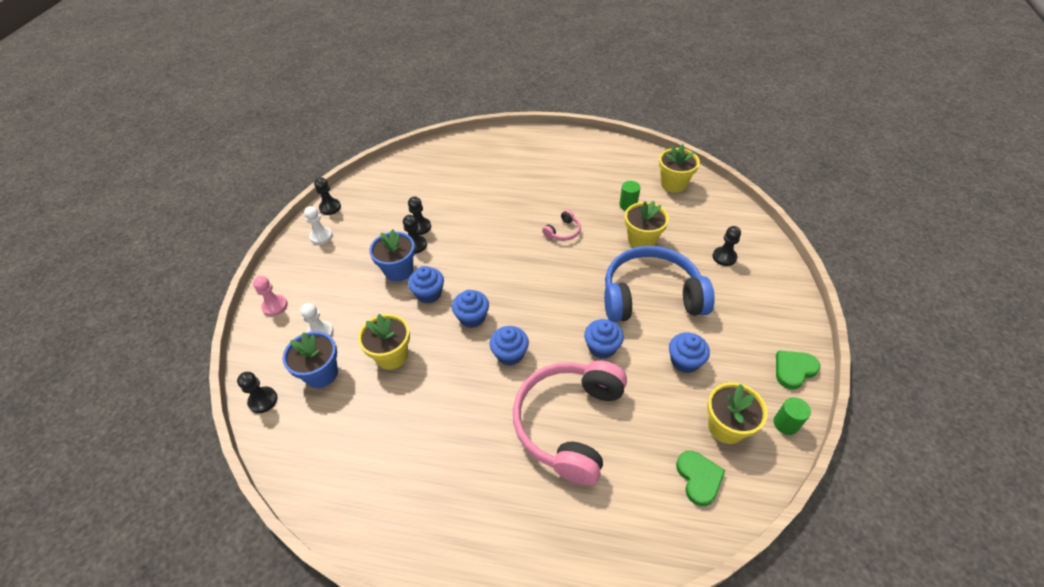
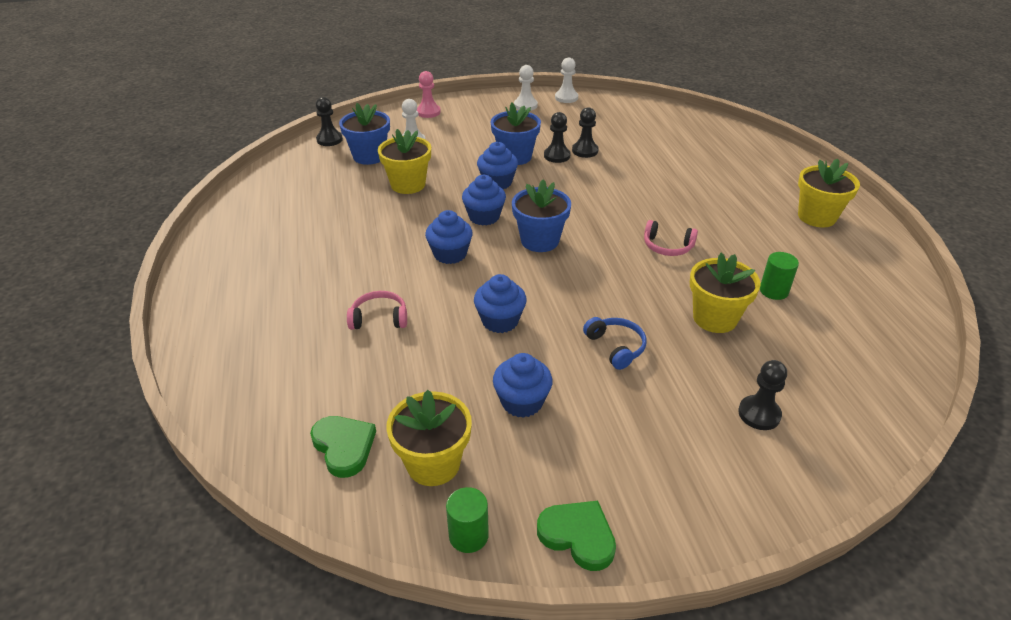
camera: 65 degrees right, 10 degrees down
(330, 207) = (566, 98): black pawn -> white pawn
(521, 294) = (540, 241): none -> blue flower pot
(568, 423) = (379, 318): pink headphones -> pink headphones, size x0.40
(650, 296) = (616, 347): blue headphones -> blue headphones, size x0.40
(673, 184) = (870, 328): yellow flower pot -> yellow flower pot (816, 217)
(698, 478) = (344, 447): green heart -> green heart turned 90 degrees counterclockwise

